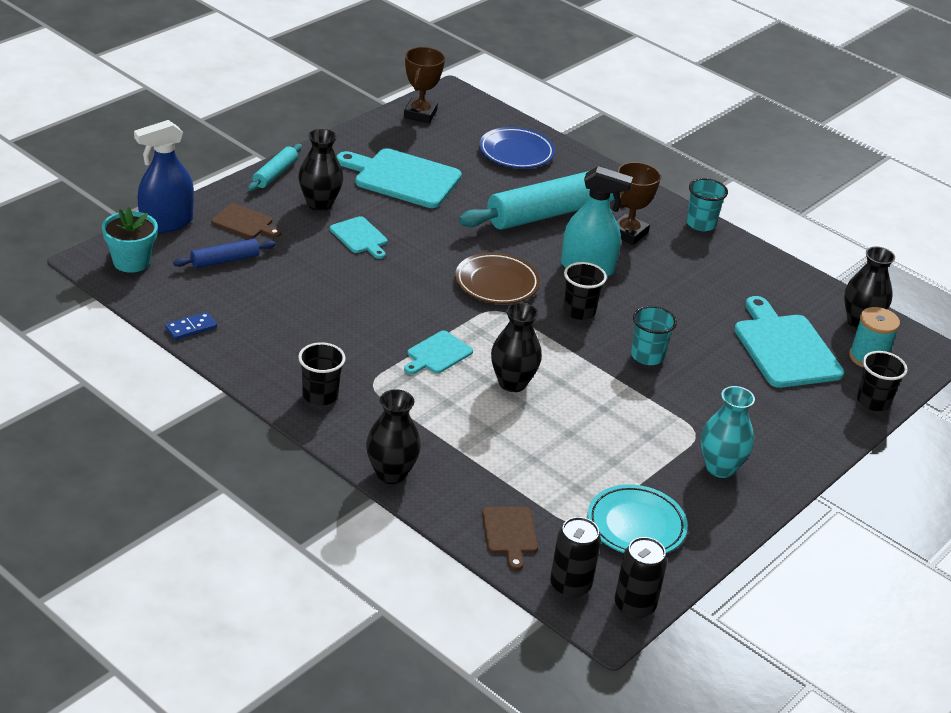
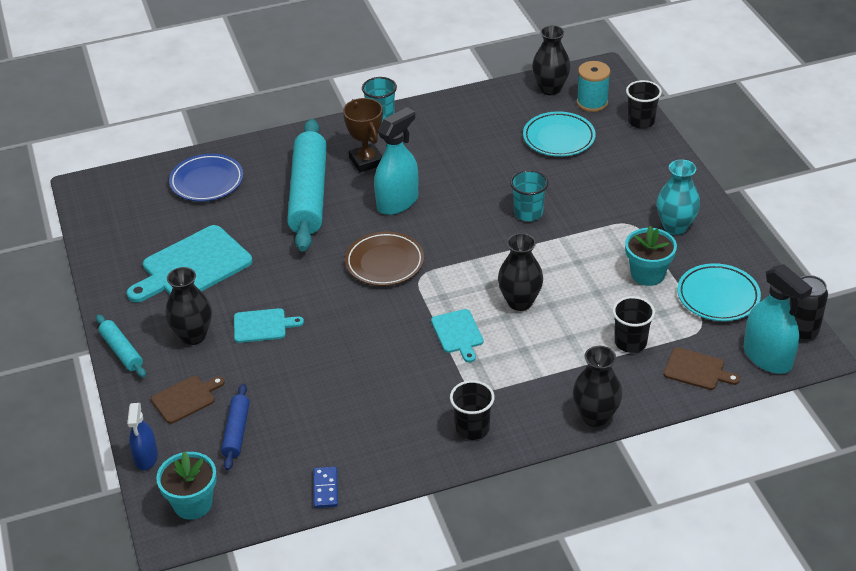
camera: 55 degrees left, 5 degrees up
(166, 223) = (146, 457): blue spray bottle -> blue spray bottle, size x0.61
(420, 114) = (100, 219): brown trophy -> none
(570, 585) = (767, 357): black can -> turquoise spray bottle
(579, 311) = (451, 229): black cup -> black cup (630, 342)
(627, 463) = (647, 274): none -> turquoise flower pot
(785, 348) = (559, 138): turquoise cutting board -> turquoise plate

